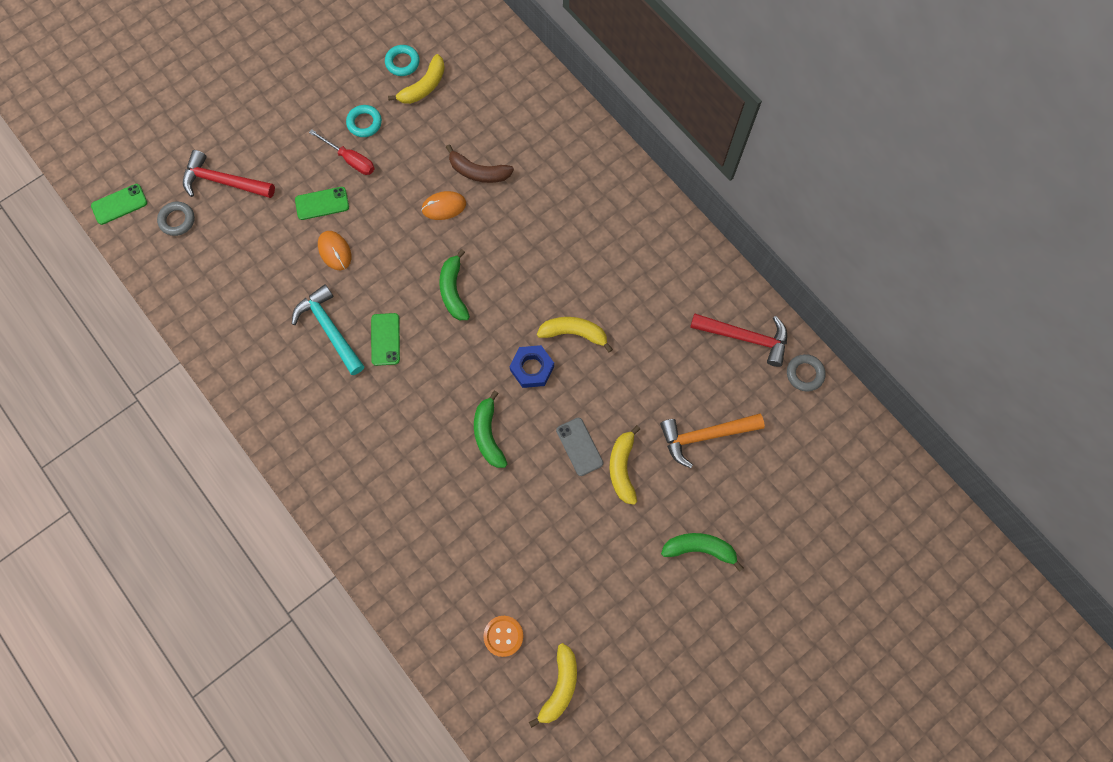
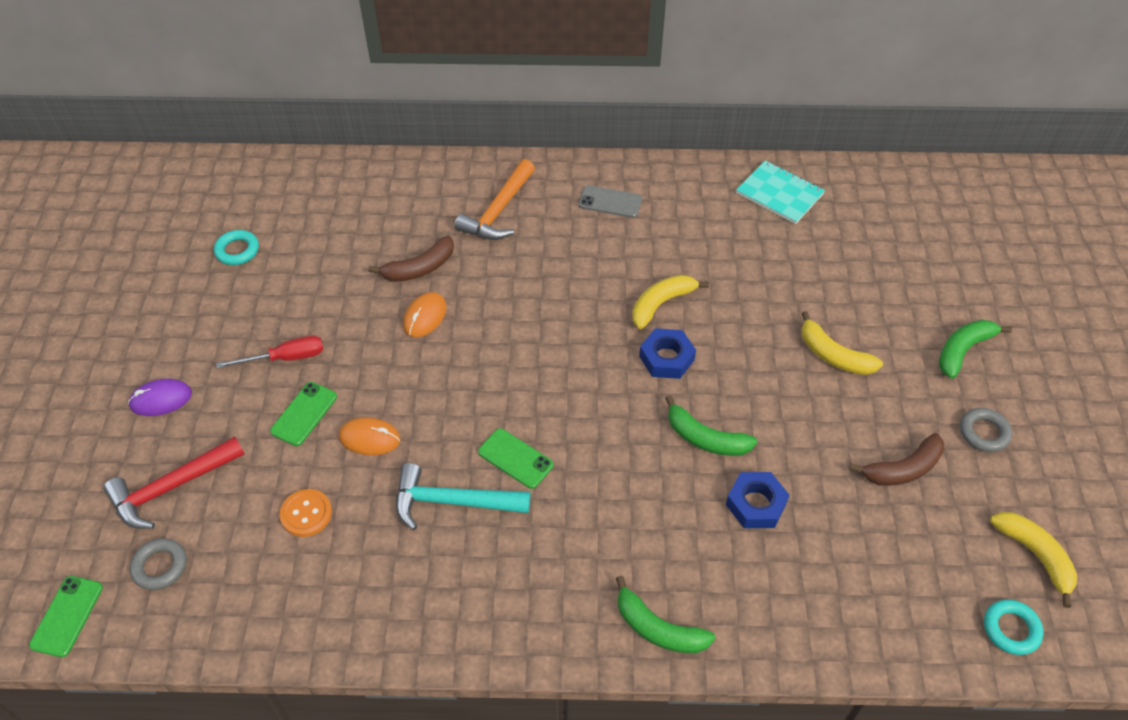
camera: 50 degrees left, 20 degrees down
(270, 124) = (161, 399): none -> purple mouse
(364, 123) = (261, 321): turquoise ring -> turquoise ring (1011, 629)
(424, 87) = (283, 251): yellow banana -> none
(453, 291) = (522, 367): green banana -> green banana (658, 628)
(463, 496) = (756, 504): none -> blue nut
(503, 636) = (943, 570): orange button -> orange button (306, 514)
(562, 567) = (903, 469): none -> brown banana
(579, 446) = (783, 374): grey phone -> grey phone (610, 202)
(705, 436) = (851, 277): orange hammer -> orange hammer (498, 211)
(745, 337) = (779, 194): red hammer -> turquoise notebook
(804, 374) = (849, 179): grey ring -> grey ring (983, 433)

